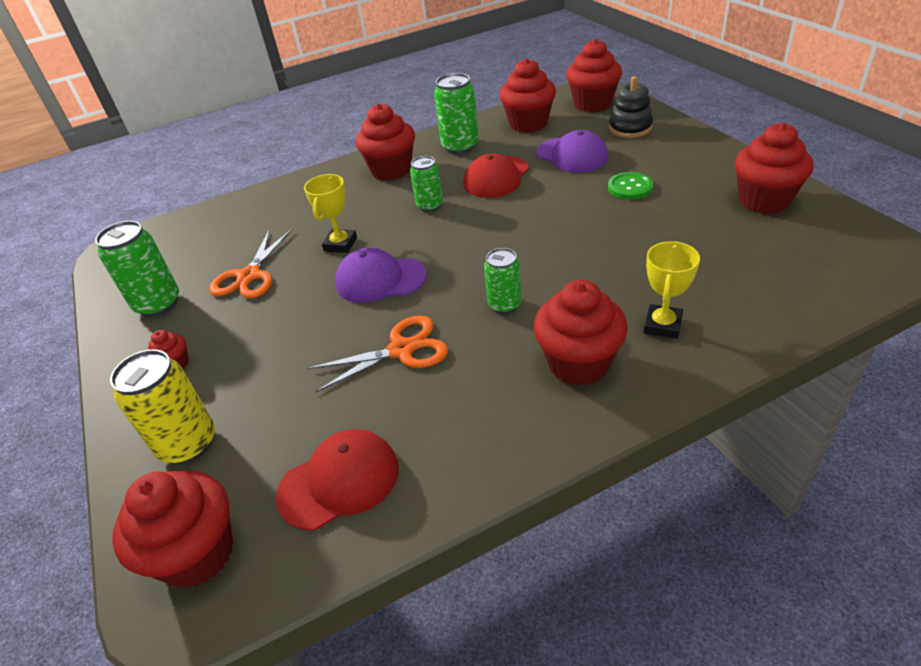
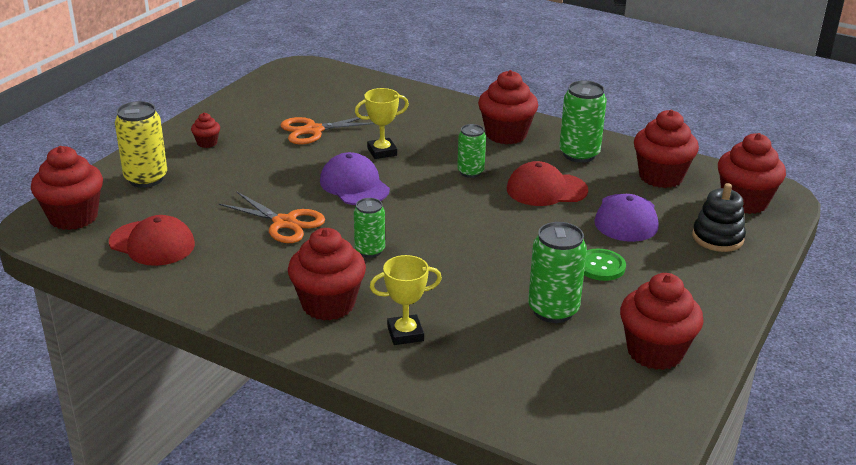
camera: 50 degrees right, 10 degrees down
(158, 304) = (256, 110): green can -> green can (553, 310)

